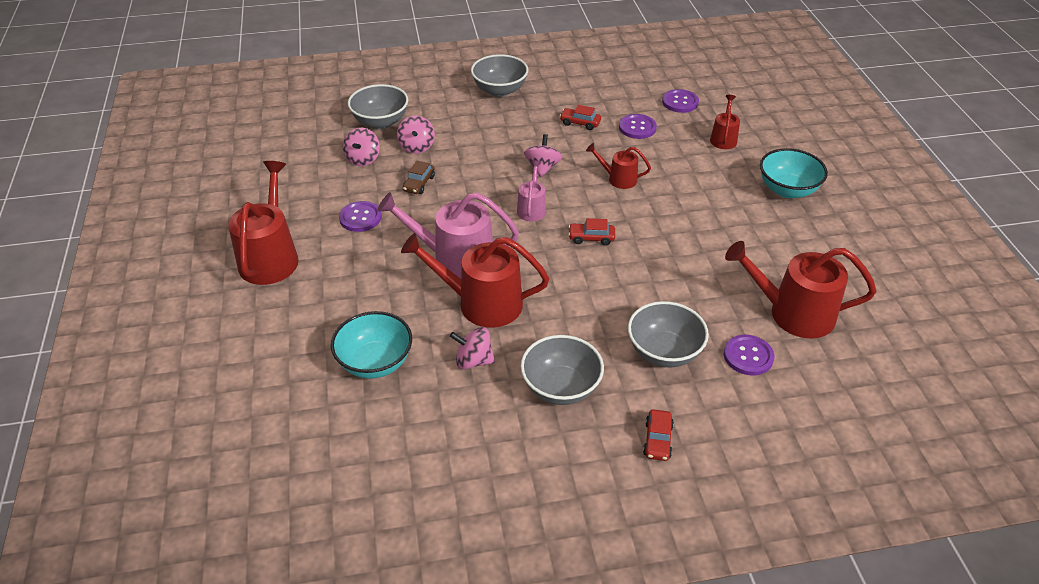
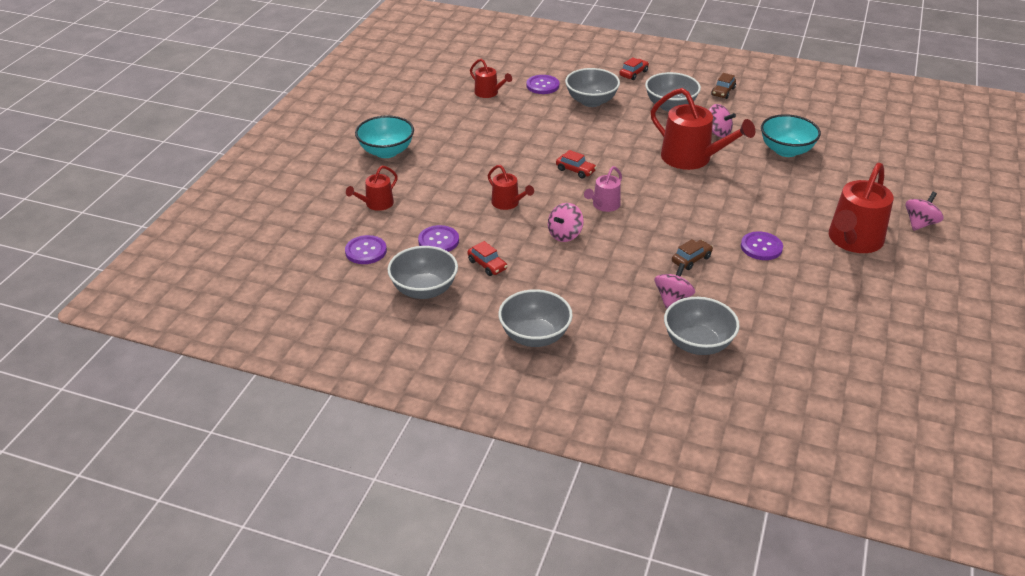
camera: 150 degrees left, 5 degrees down
(363, 159) = (736, 304): pink spinning top -> pink spinning top (920, 224)
(456, 259) = (693, 190): pink watering can -> none
(507, 454) = (723, 92): none -> brown car
(605, 92) = (424, 290): none -> grey bowl
(793, 313) = (488, 93): red watering can -> red watering can, size x0.53

